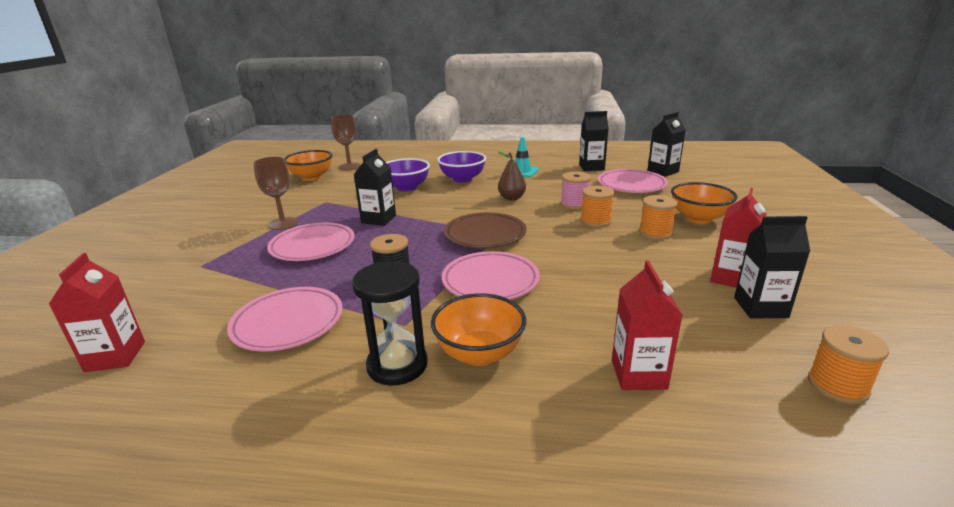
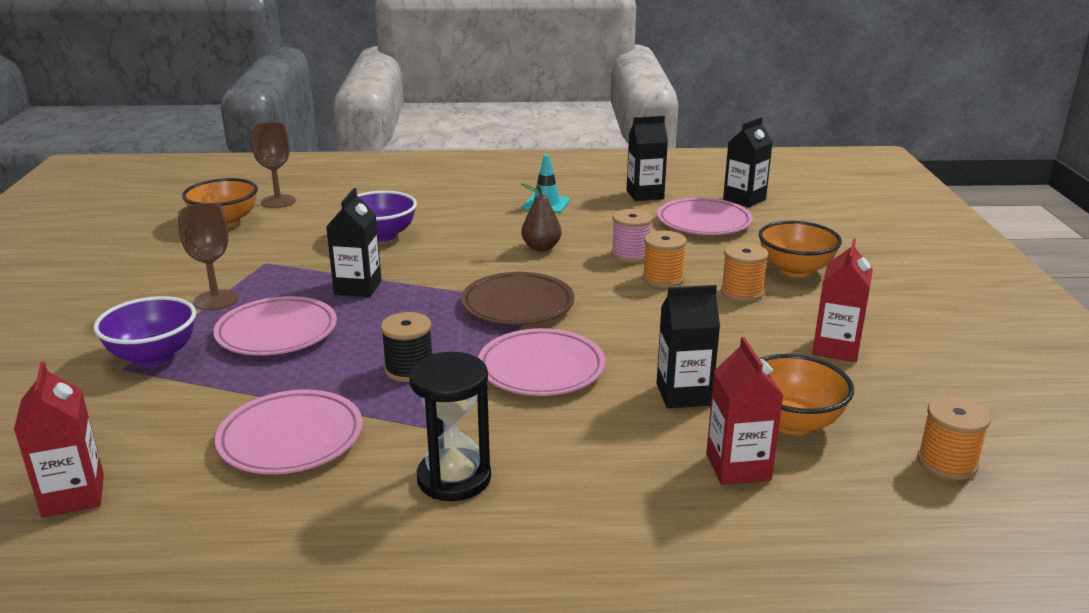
camera: 10 degrees left, 0 degrees up
(462, 179) = (461, 219): purple bowl -> purple bowl (153, 356)
(479, 353) = (550, 458): orange bowl -> orange bowl (792, 422)
(760, 307) = (870, 383): black carton -> black carton (683, 394)

